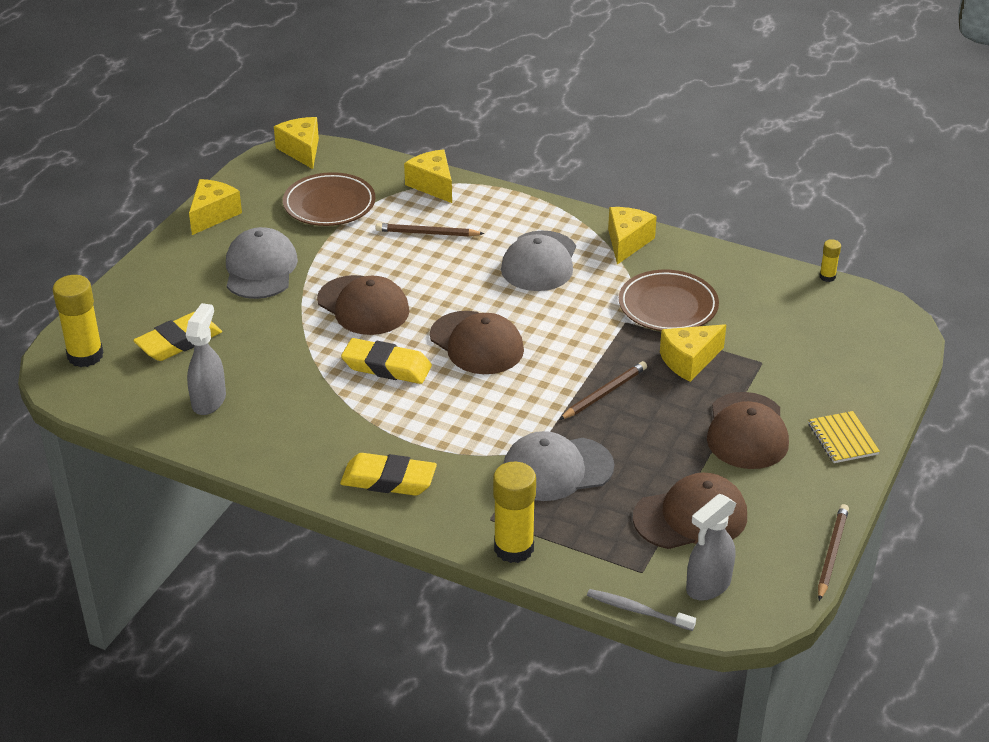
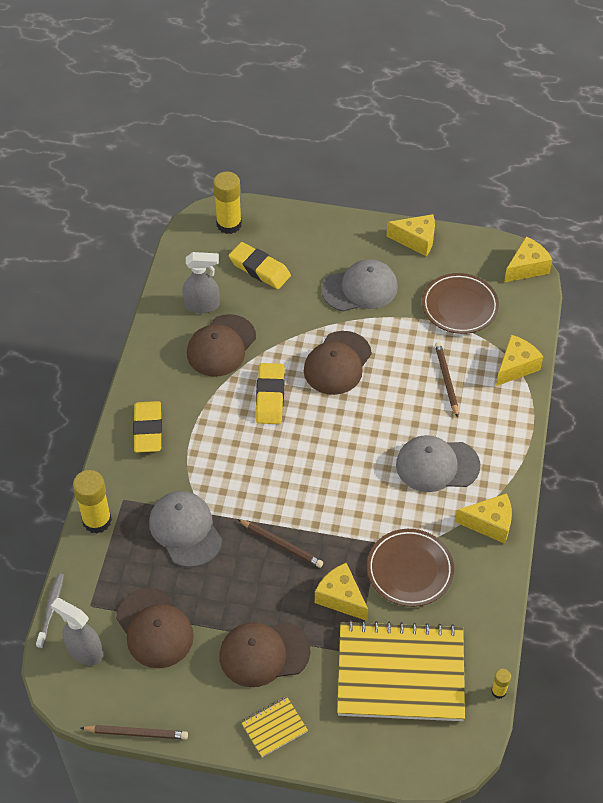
camera: 75 degrees right, 15 degrees up
(476, 343) = (316, 446): brown cap -> brown cap (221, 346)
(793, 336) = (400, 673): none -> yellow notebook

